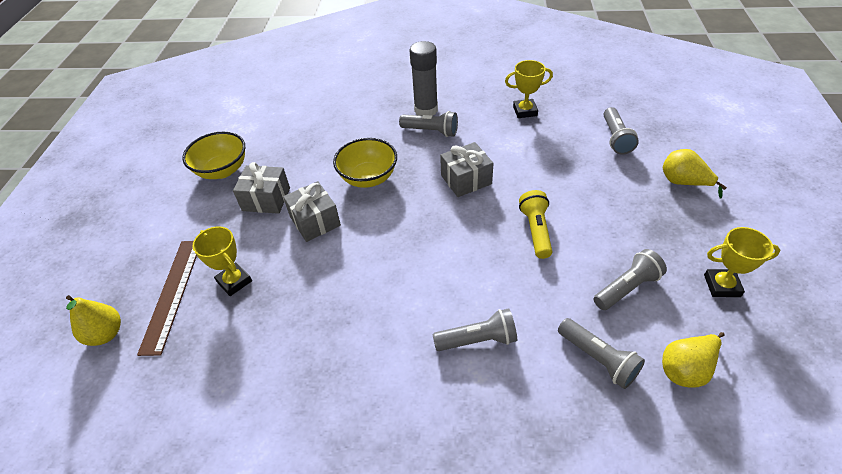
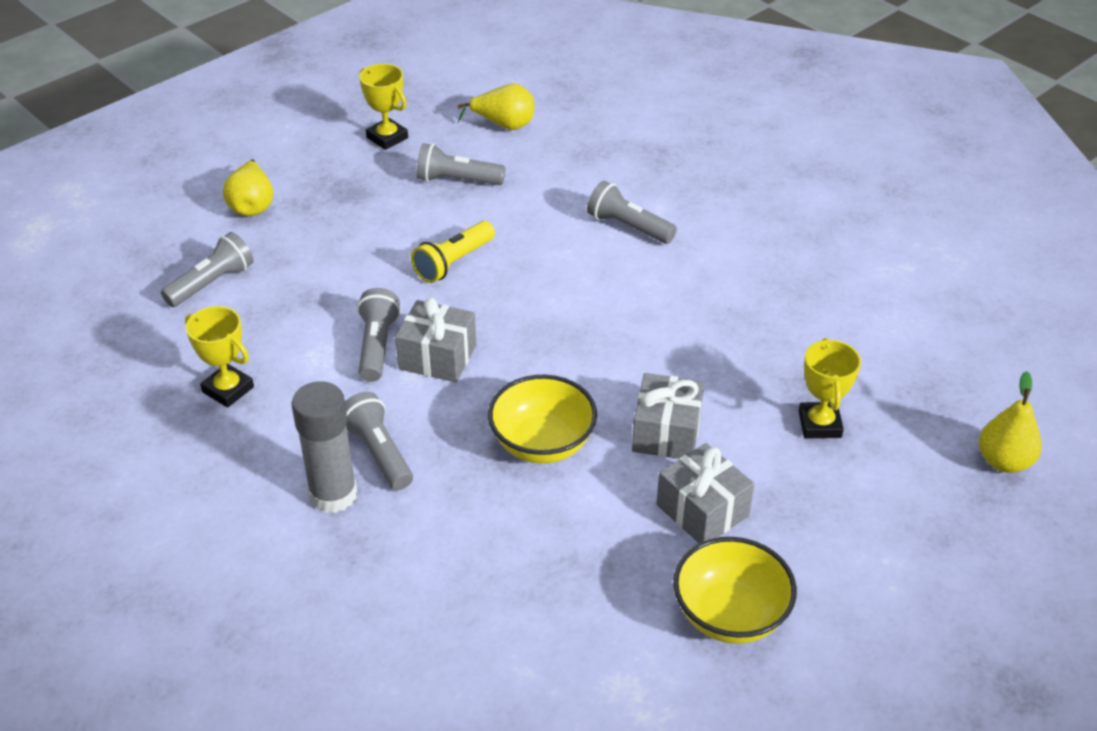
camera: 140 degrees left, 5 degrees down
(172, 294) = (903, 458): brown ruler -> none
(598, 359) = (554, 163): grey flashlight -> grey flashlight (377, 346)

